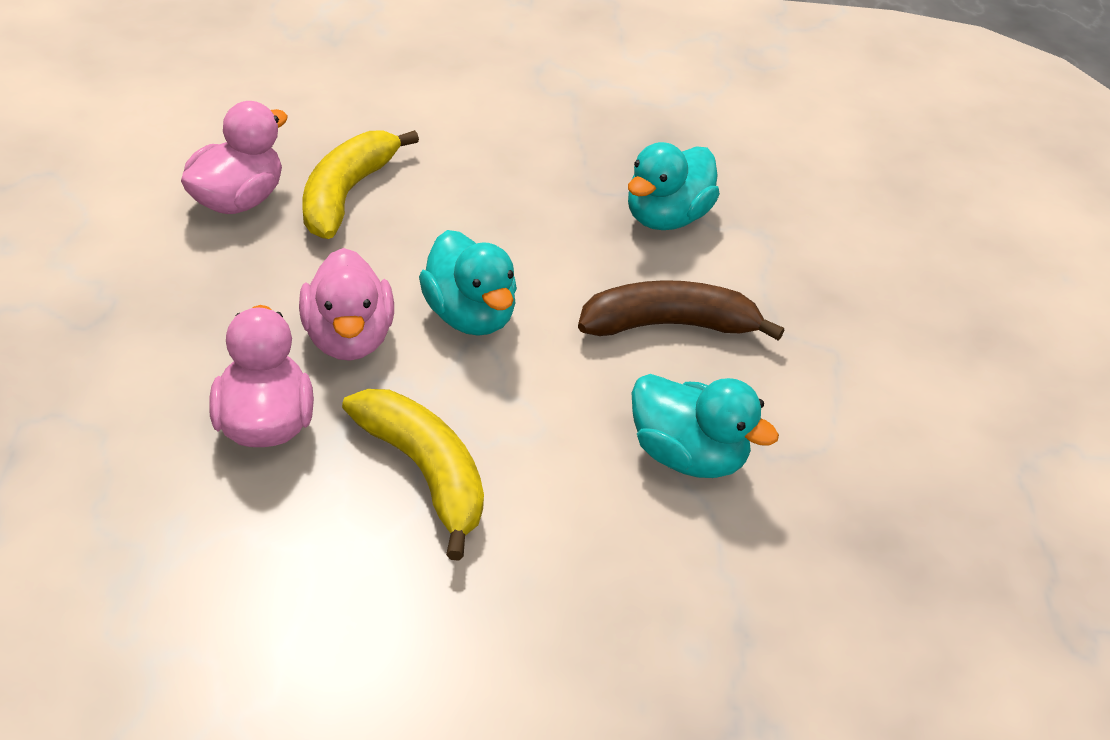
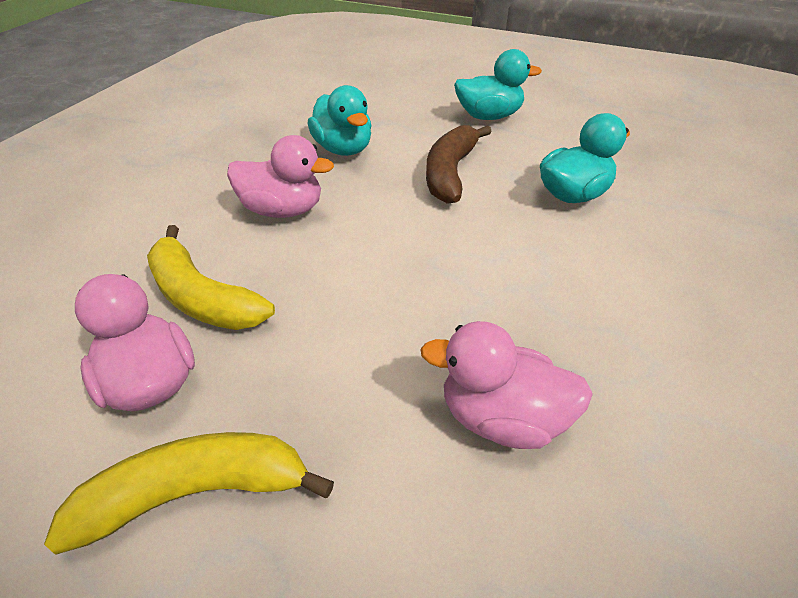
camera: 65 degrees left, 0 degrees up
(348, 338) = (403, 334): pink duck -> pink duck (283, 210)
(425, 473) = (578, 319): yellow banana -> yellow banana (196, 493)
(470, 316) = (404, 257): turquoise duck -> turquoise duck (489, 116)

